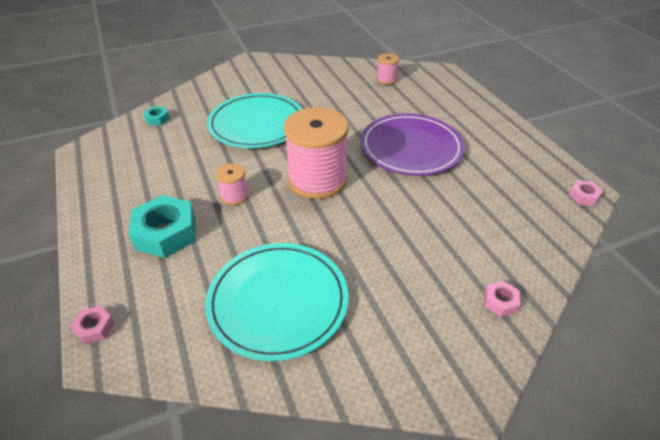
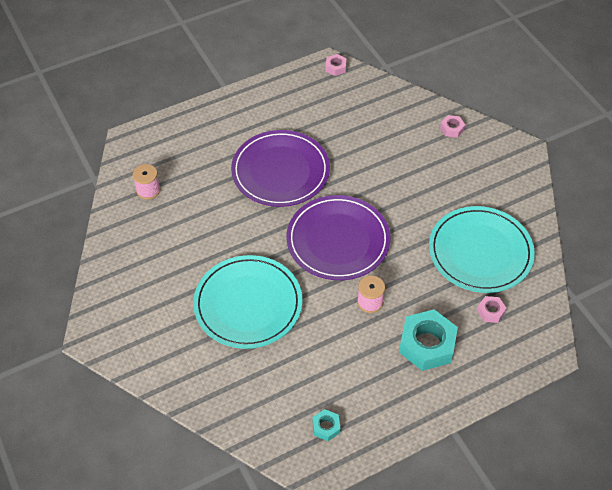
camera: 95 degrees left, 10 degrees up
(94, 328) = (531, 364): pink nut -> pink nut (490, 312)
(157, 119) = (244, 409): turquoise nut -> turquoise nut (326, 427)
(317, 180) = (338, 240): pink spool -> purple plate

